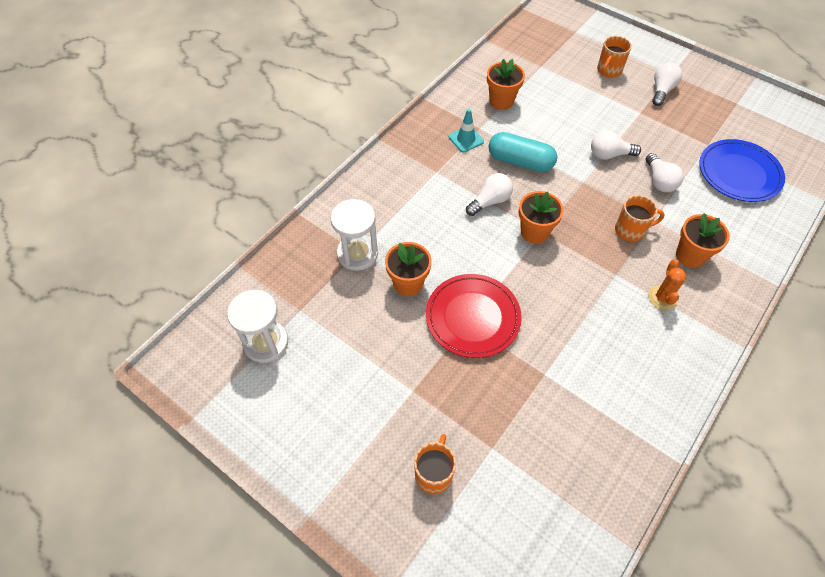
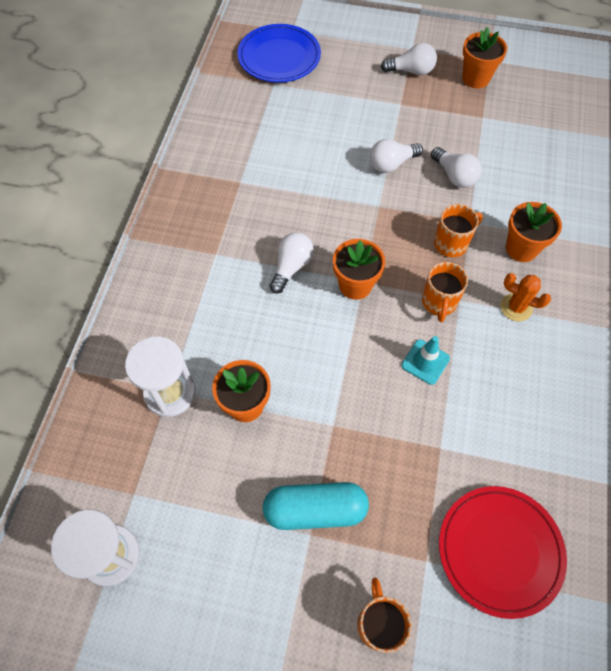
camera: 25 degrees left, 5 degrees up
(466, 139) = (230, 201): turquoise traffic cone -> turquoise traffic cone (425, 362)
(472, 317) = (335, 415): red plate -> red plate (499, 550)
(501, 101) = (249, 141): orange flower pot -> orange flower pot (475, 78)
(520, 161) = (302, 206): turquoise capsule -> turquoise capsule (315, 509)
(608, 71) = (347, 66): orange mug -> orange mug (439, 302)
(662, 90) = (411, 71): white light bulb -> white light bulb turned 90 degrees clockwise
(662, 298) = (516, 307): orange cactus -> orange cactus turned 45 degrees counterclockwise
(739, 173) = (526, 138): blue plate -> blue plate (279, 57)

